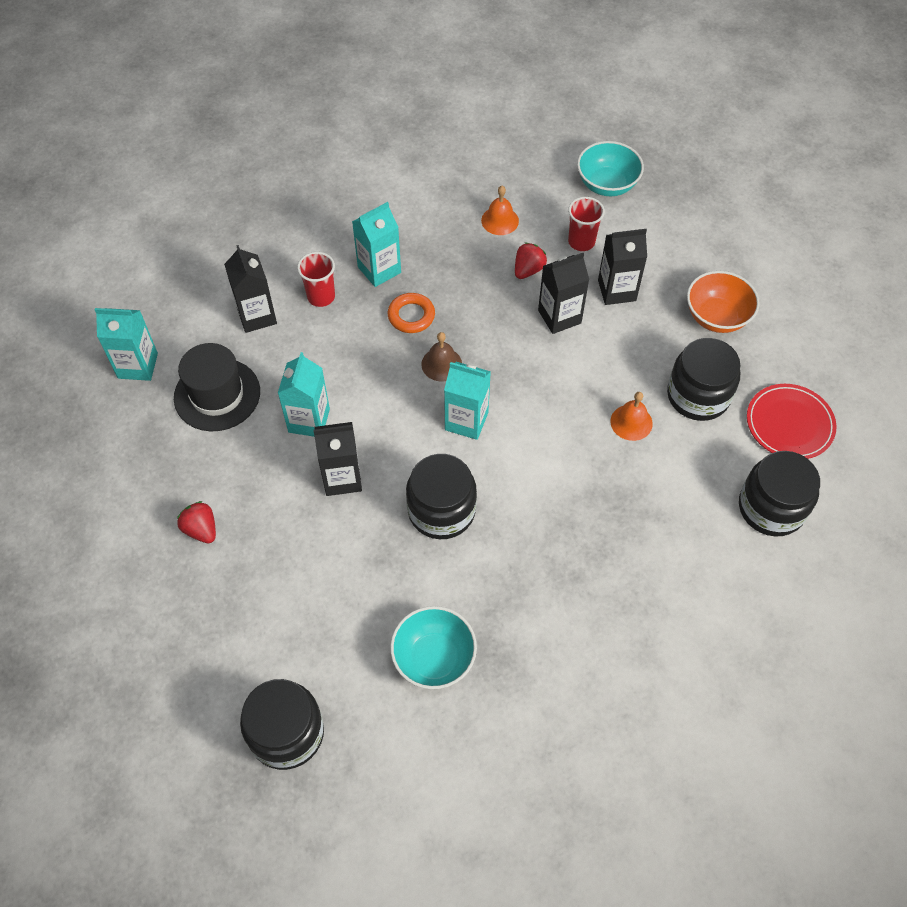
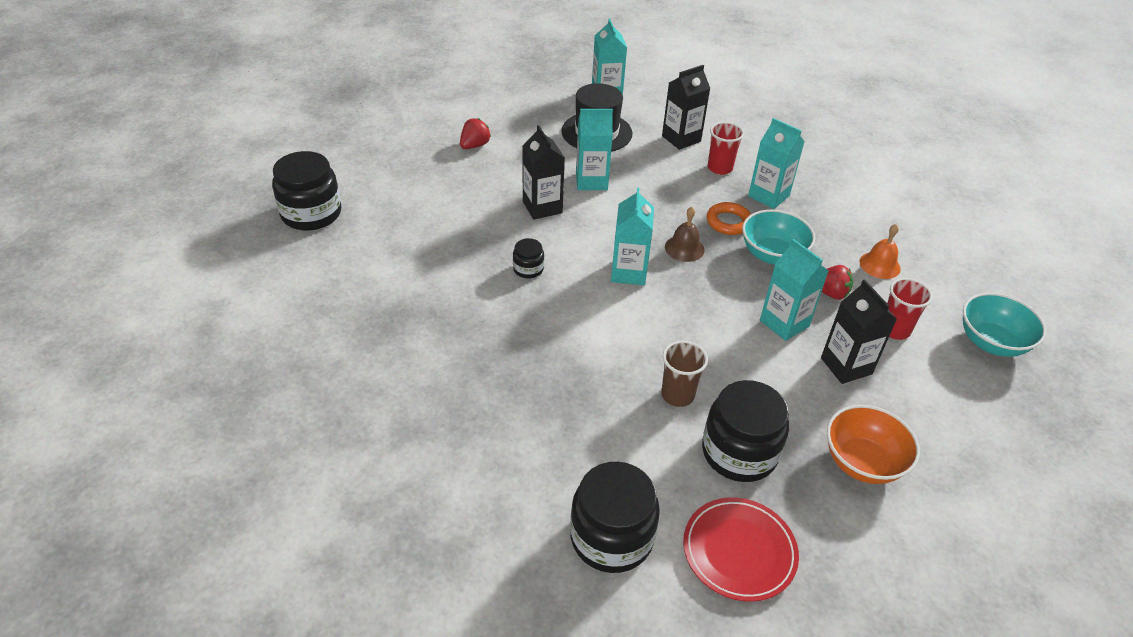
camera: 75 degrees right, 15 degrees down
(434, 658) = (383, 284): turquoise bowl -> turquoise bowl (772, 255)
(441, 510) = (528, 269): black jar -> black jar, size x0.48
(559, 317) = (784, 323): black carton -> turquoise carton
(631, 422) = (677, 395): orange bell -> brown cup

